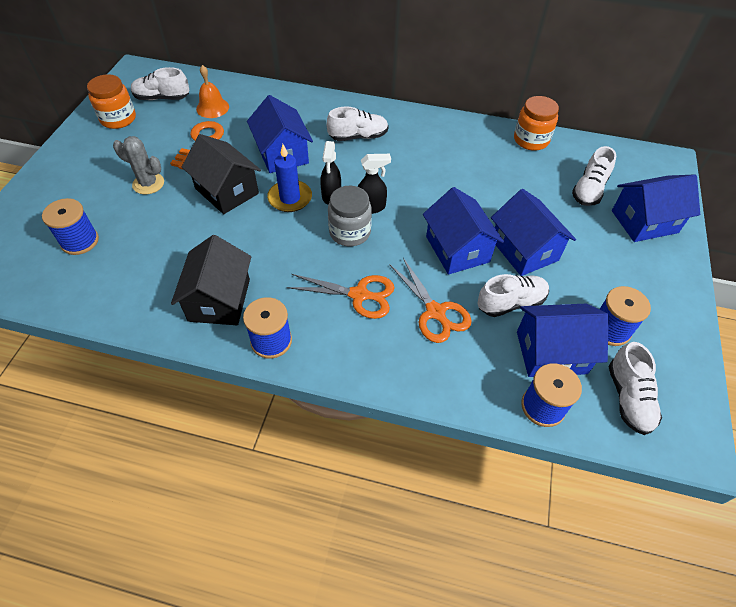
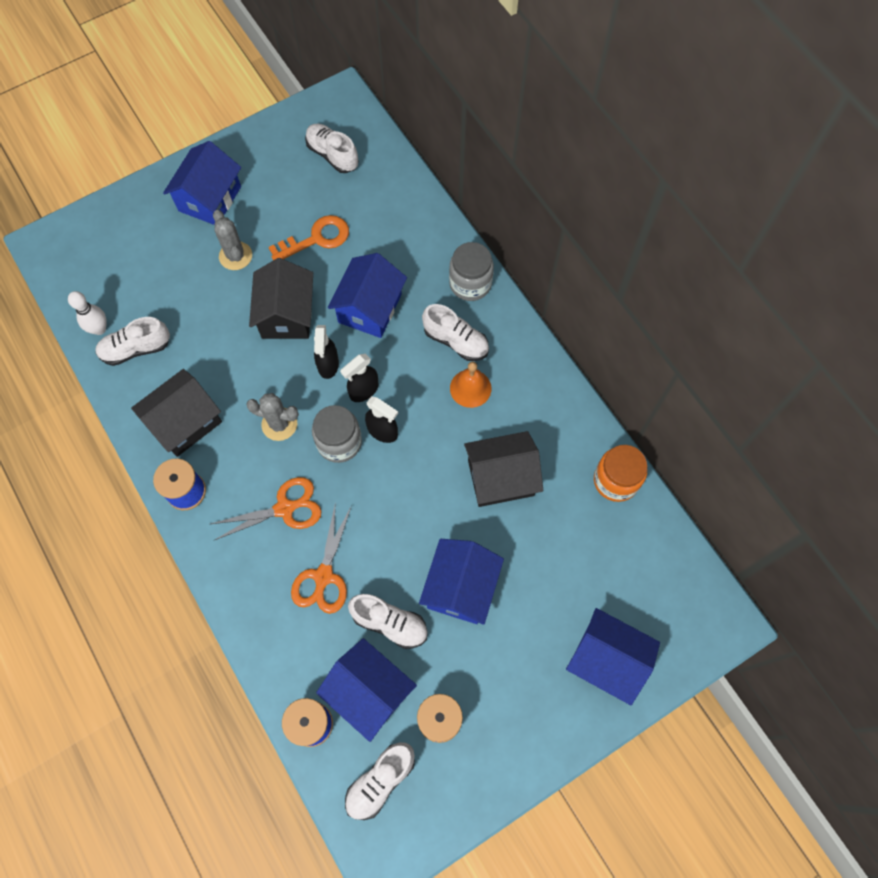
camera: 45 degrees right, 15 degrees up
(74, 293) = (99, 329): none -> white bowling pin
(80, 241) = (140, 279): blue spool -> none
(118, 119) = (275, 155): orange jar -> none
(212, 108) = (364, 201): orange bell -> orange bell (470, 388)
(290, 198) = (328, 365): blue candle -> black spray bottle
(295, 251) = (279, 424): none -> grey cactus
(331, 107) = (470, 283): none -> grey jar
(359, 295) = (284, 508): orange scissors -> orange scissors turned 75 degrees counterclockwise
(457, 249) = (406, 536): blue house -> blue house (210, 199)
(471, 181) = (501, 478): none -> black house
(589, 190) = (598, 583): white shoe -> white shoe (136, 349)

